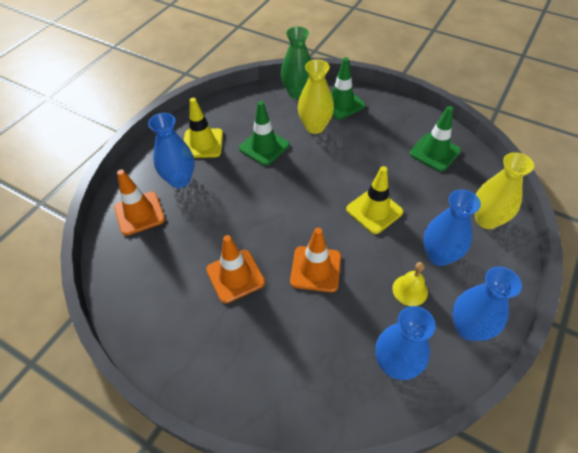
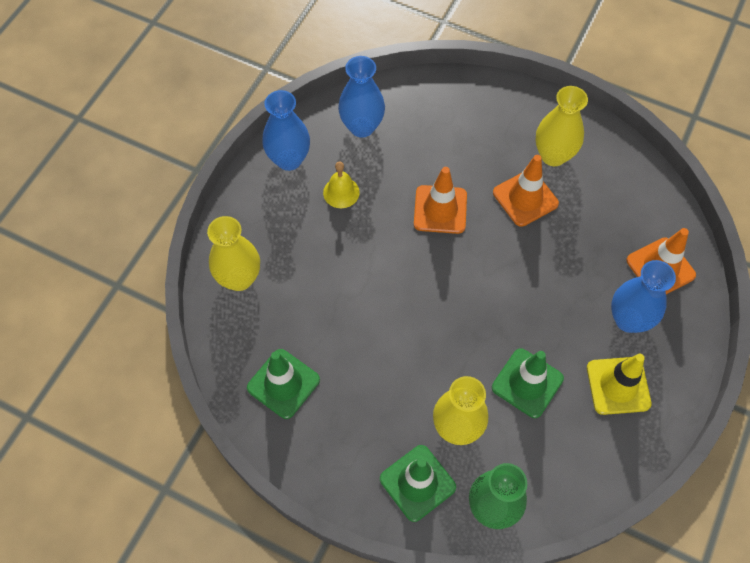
camera: 175 degrees right, 10 degrees up
(197, 318) = (553, 155): none -> yellow vase
(374, 211) = (373, 285): yellow traffic cone -> none
(439, 255) = (304, 231): blue vase -> none

